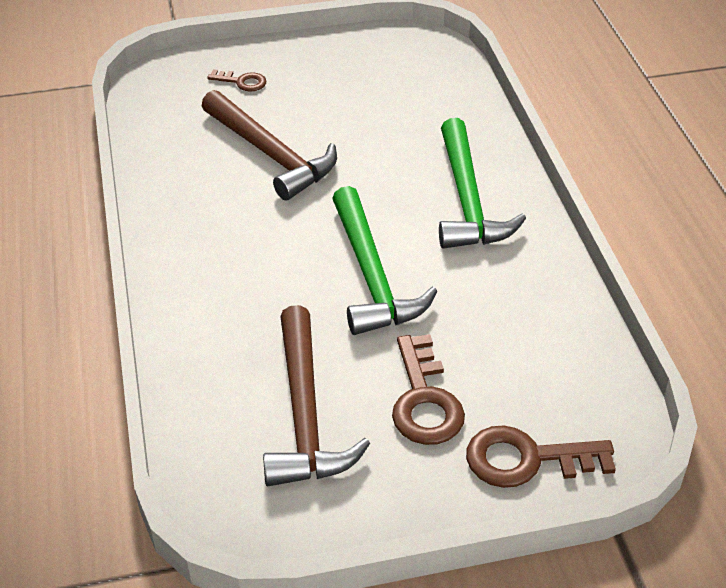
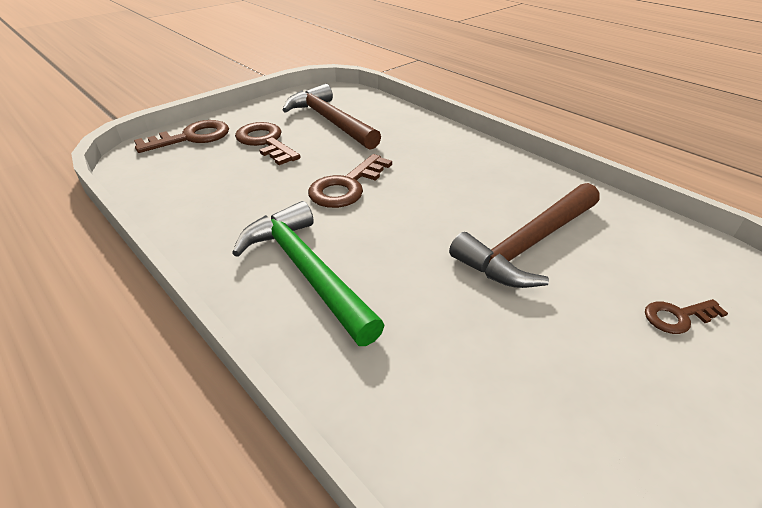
camera: 150 degrees right, 5 degrees down
(271, 154) = (528, 245): brown hammer -> brown hammer turned 60 degrees counterclockwise
(372, 276) = (347, 186): green hammer -> brown key

